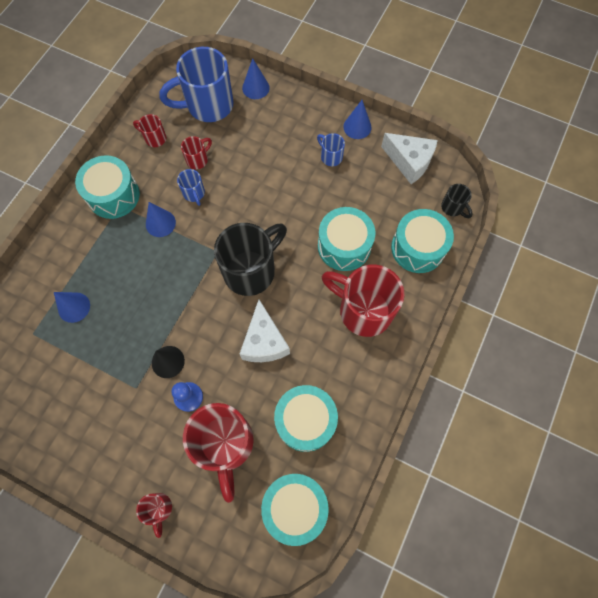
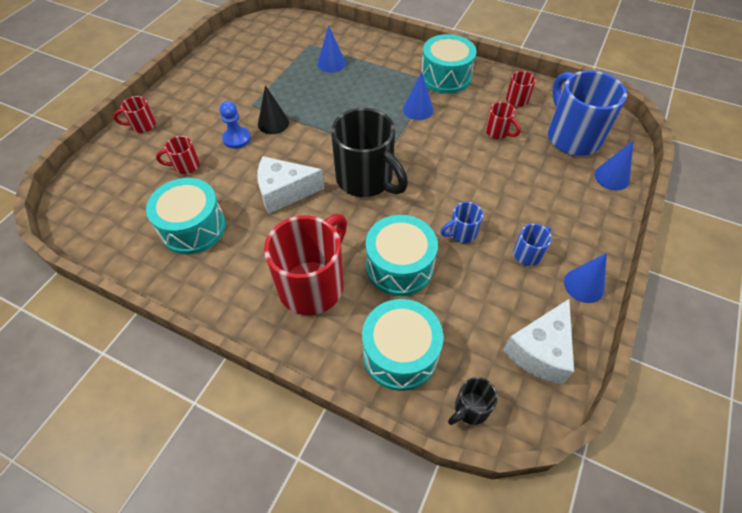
camera: 90 degrees right, 15 degrees down
(194, 194) = (455, 131): blue mug -> blue mug (461, 233)
(225, 444) = (185, 166): red mug -> red mug, size x0.46
(295, 506) = (110, 219): turquoise drum -> none

